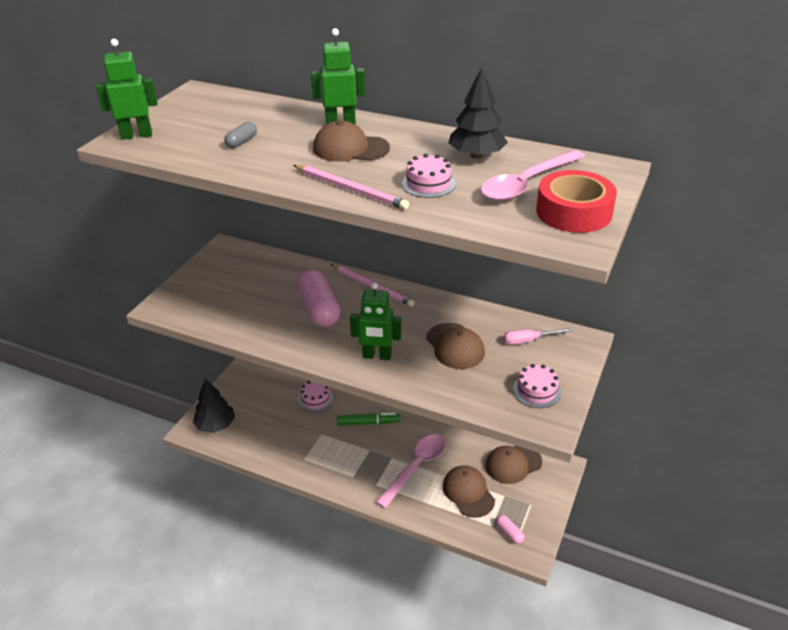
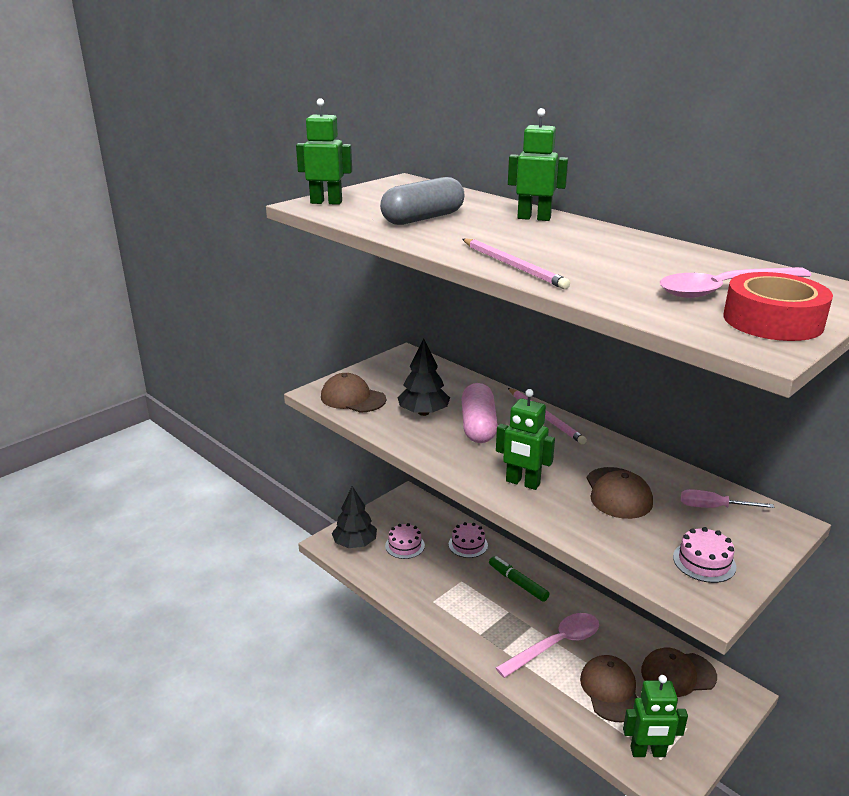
camera: 20 degrees right, 10 degrees down
(242, 142) = (423, 218): grey capsule -> grey capsule, size x2.16
(350, 148) = (533, 236): brown cap -> brown cap (352, 398)
(368, 422) = (517, 583): green marker -> green marker turned 150 degrees counterclockwise
(428, 184) = (604, 273): pink cake -> pink cake (405, 545)
(476, 155) = (674, 259): black tree -> black tree (423, 413)
(509, 533) = (648, 752): pink capsule -> green robot

